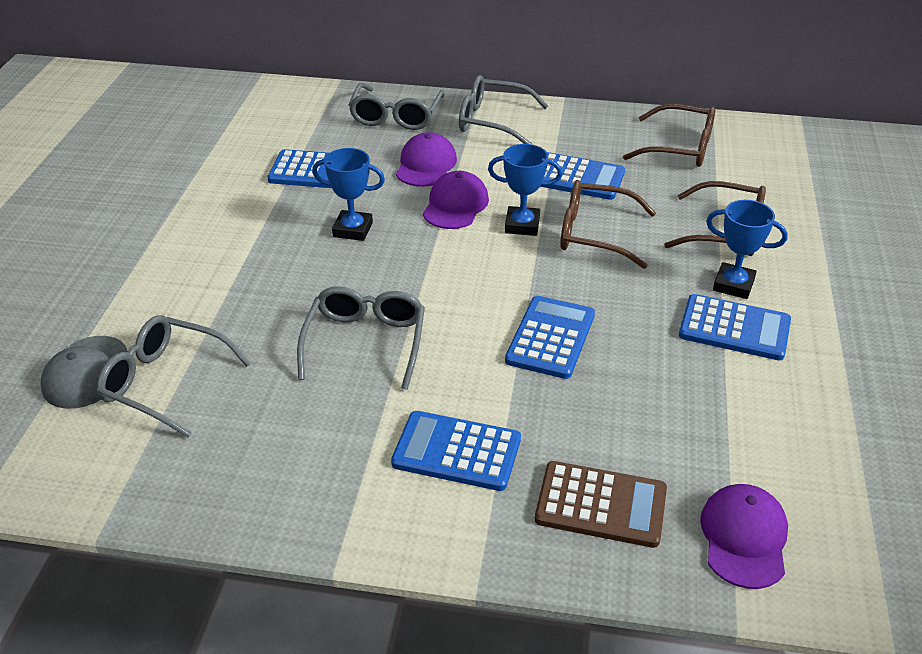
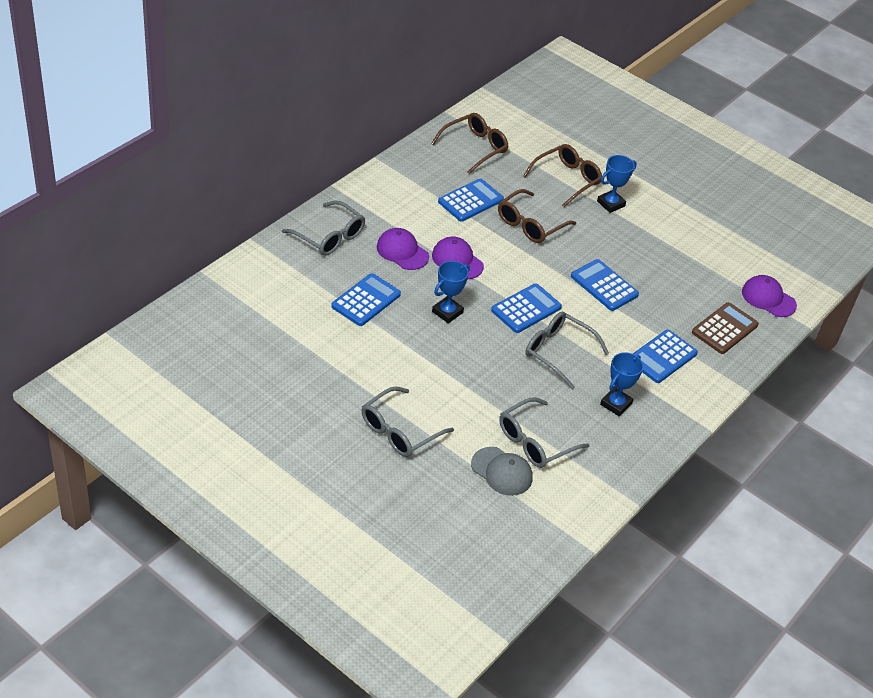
camera: 65 degrees left, 5 degrees up
(492, 121) = (376, 200): grey glasses -> grey glasses (399, 431)
(522, 225) = (499, 246): blue trophy -> blue trophy (616, 404)
(734, 328) = (642, 223): blue calculator -> blue calculator (526, 309)

